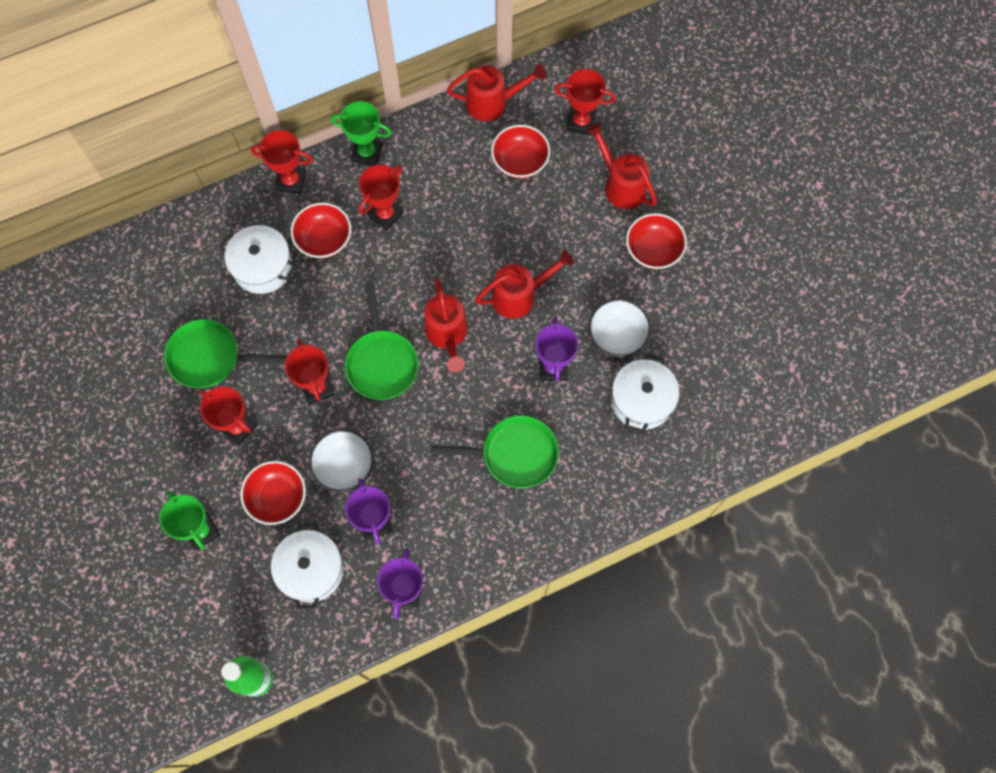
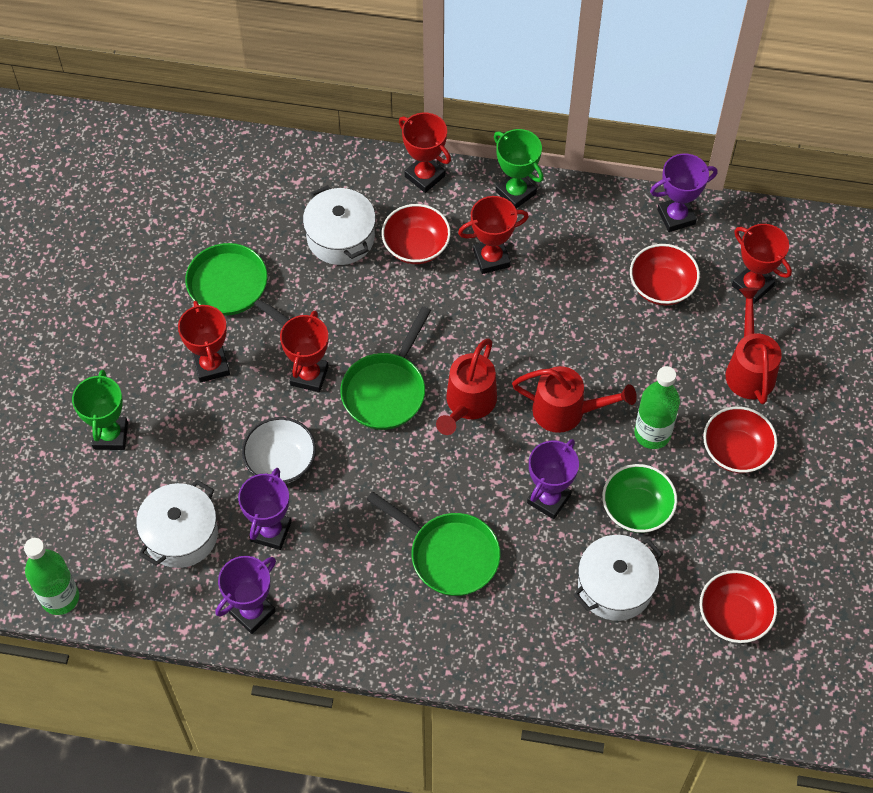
camera: 35 degrees right, 10 degrees down
(277, 497) = (199, 450): red bowl -> red bowl (734, 616)
(493, 102) = (676, 216): red watering can -> purple trophy
(589, 274) = (652, 434): none -> green bottle
(617, 335) = (637, 509): white bowl -> green bowl

